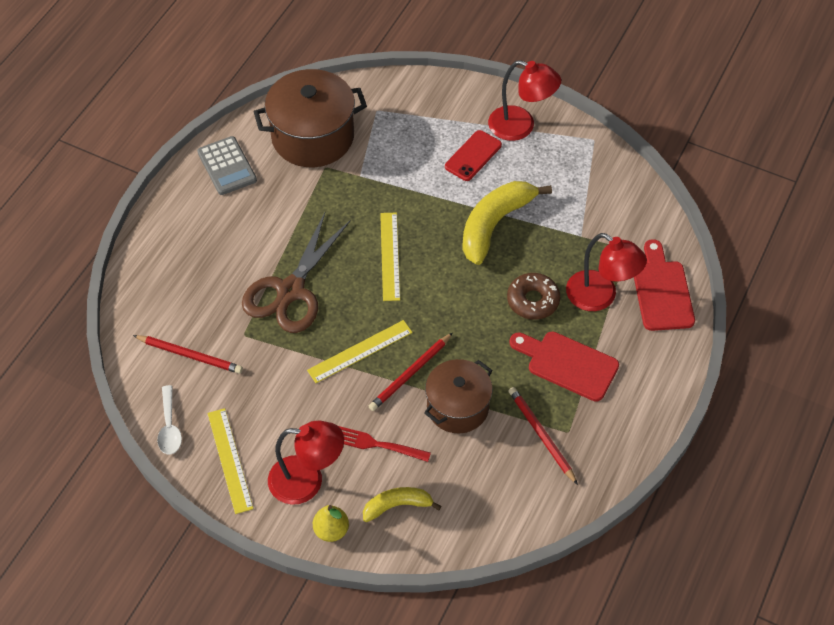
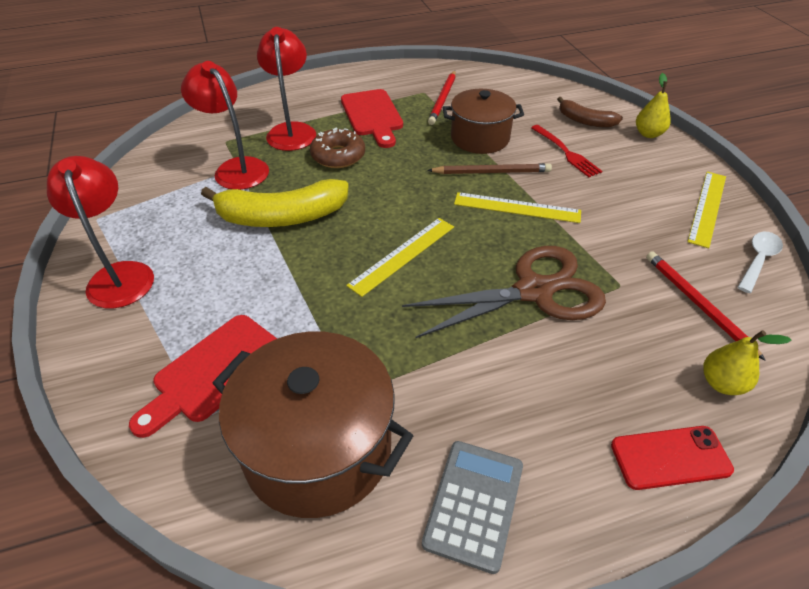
camera: 135 degrees left, 10 degrees down
(150, 307) = (722, 383): none -> yellow pear
(307, 481) = (645, 163): red lamp -> red lamp (236, 168)
(397, 506) = (585, 121): yellow banana -> brown banana
(410, 374) = (492, 172): red pencil -> brown pencil
(473, 156) = (202, 282): red phone -> red phone (670, 457)
(662, 291) = (250, 110): red cutting board -> red cutting board (214, 371)

